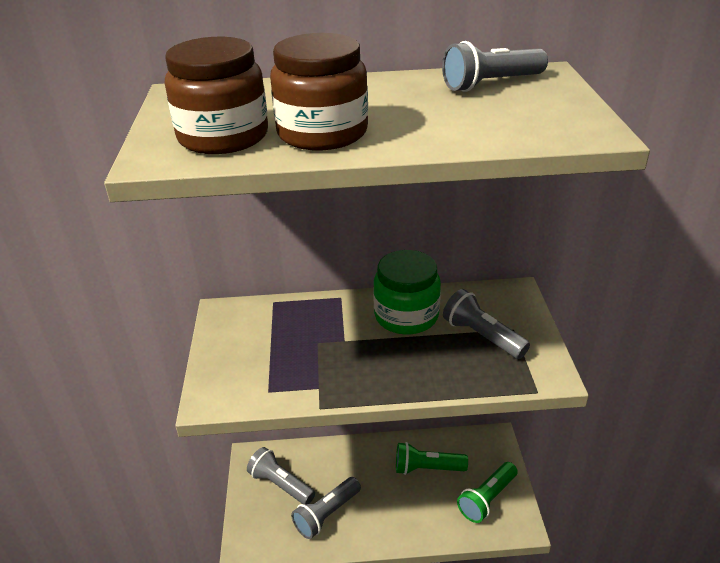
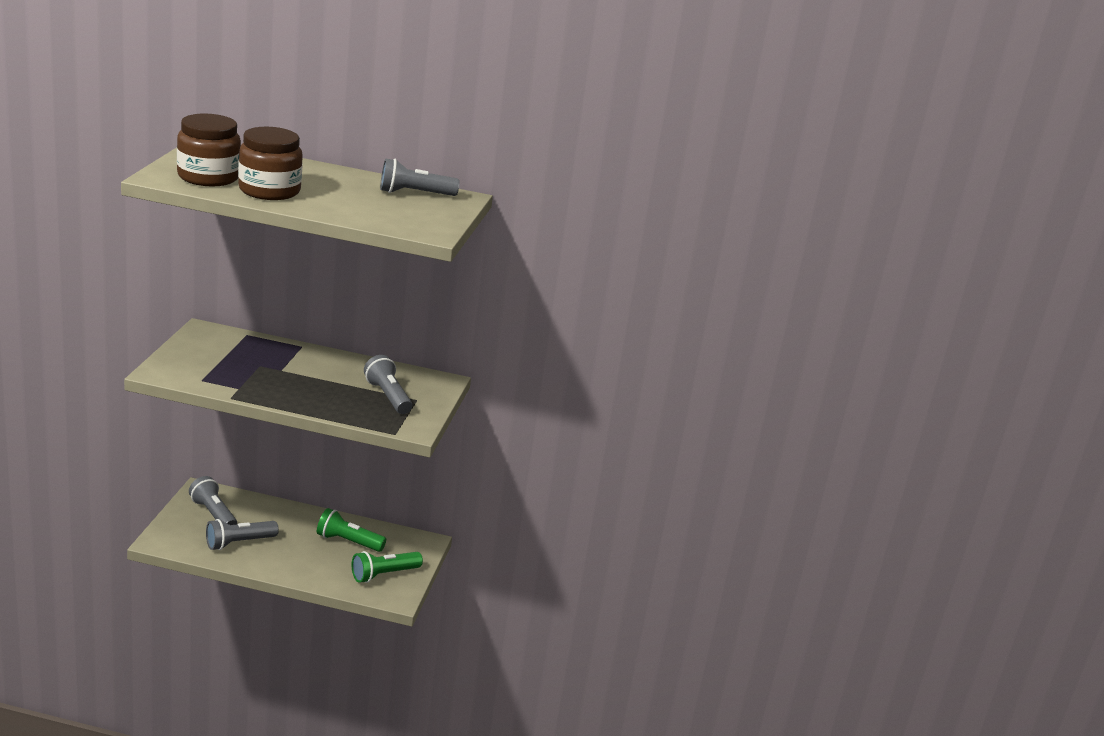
camera: 10 degrees right, 10 degrees down
(406, 316) = (342, 370): green jar -> none

